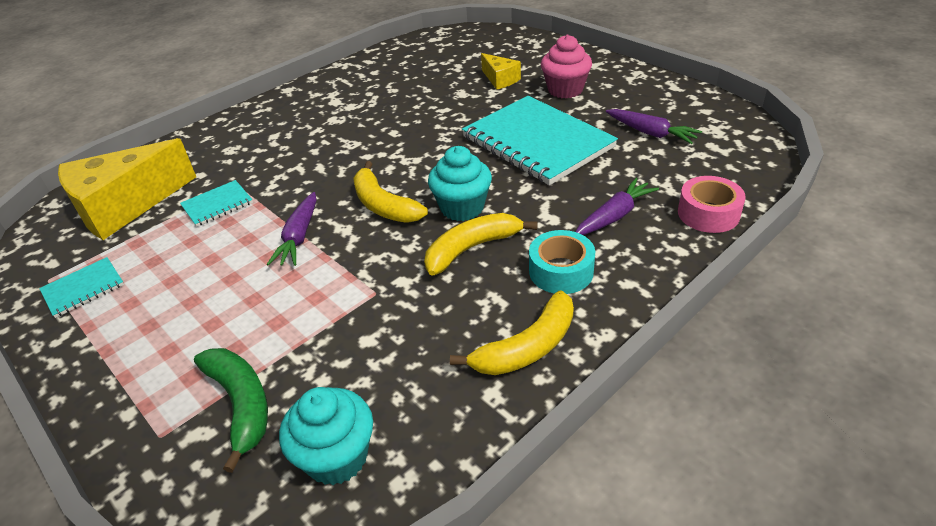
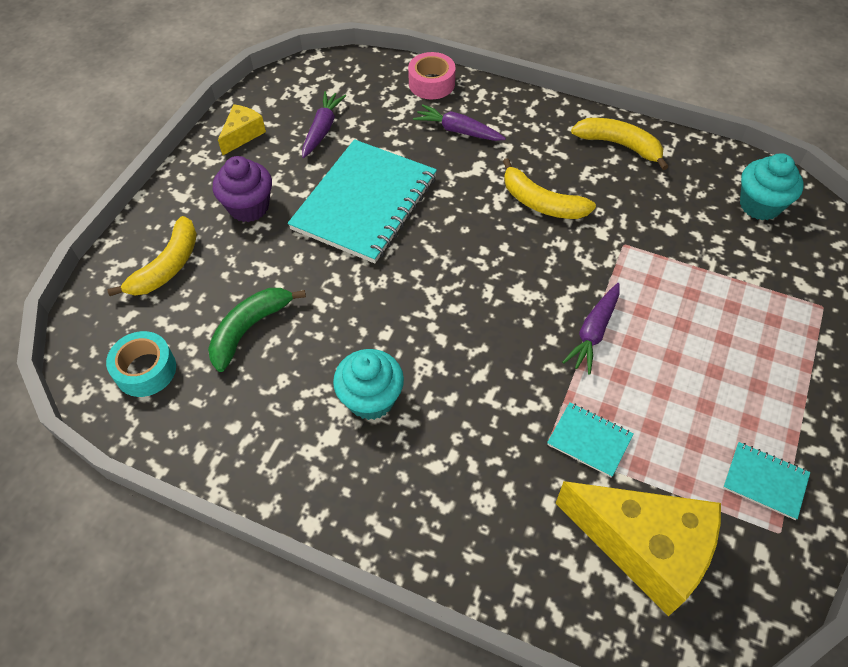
camera: 115 degrees left, 15 degrees up
(241, 404) = (768, 274): green banana -> green banana (249, 329)
(299, 237) = (593, 332): purple carrot -> purple carrot turned 135 degrees clockwise
(383, 205) = (516, 286): yellow banana -> yellow banana (167, 266)
(462, 208) = (492, 226): turquoise cupcake -> turquoise cupcake (371, 399)
(500, 79) = (233, 272): yellow cheese -> yellow cheese (243, 135)
(561, 271) = (538, 146): turquoise tape -> turquoise tape (145, 370)
(565, 90) = (249, 207): pink cupcake -> purple cupcake

